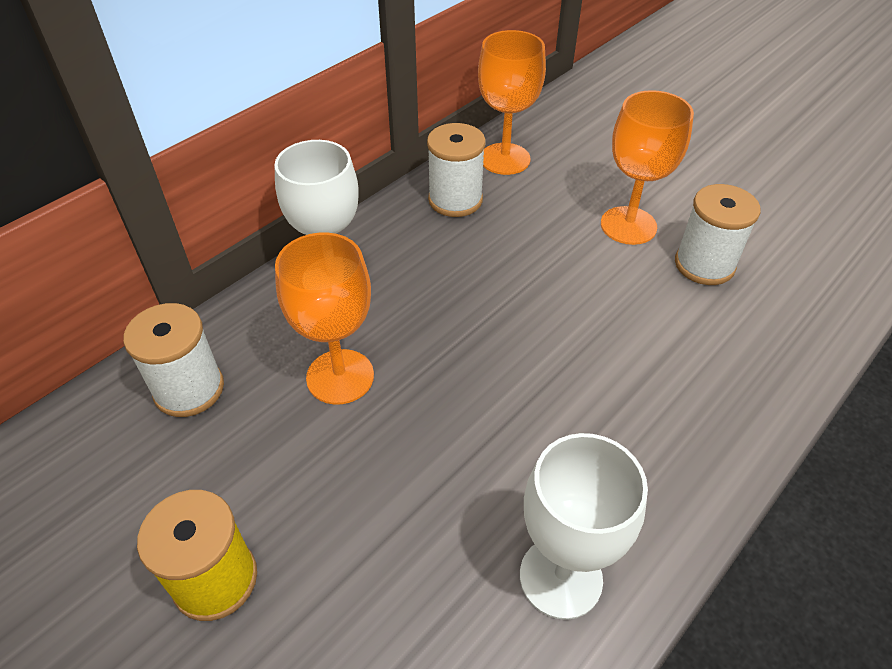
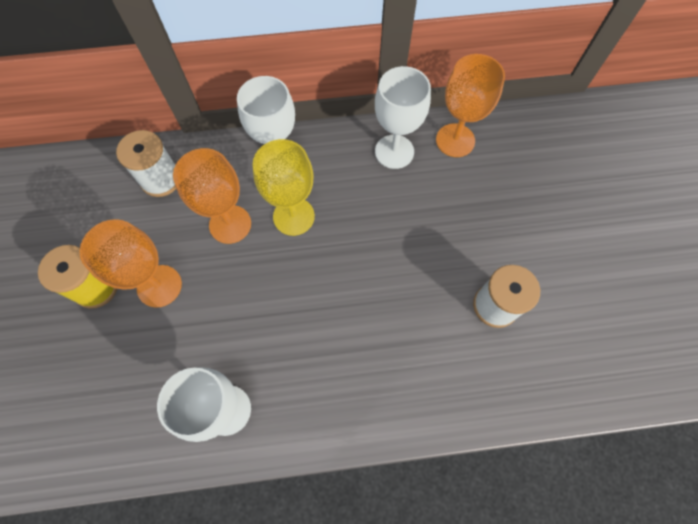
camera: 40 degrees right, 20 degrees up
(411, 320) = (293, 216): none -> yellow goblet
(455, 200) = (394, 151): white spool -> white goblet
(628, 225) = (479, 244): orange goblet -> orange goblet (159, 286)

